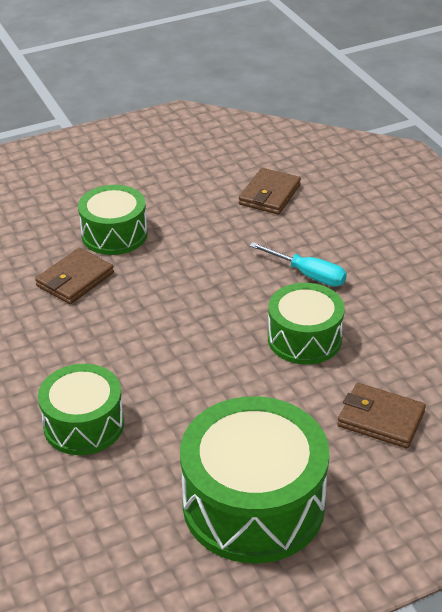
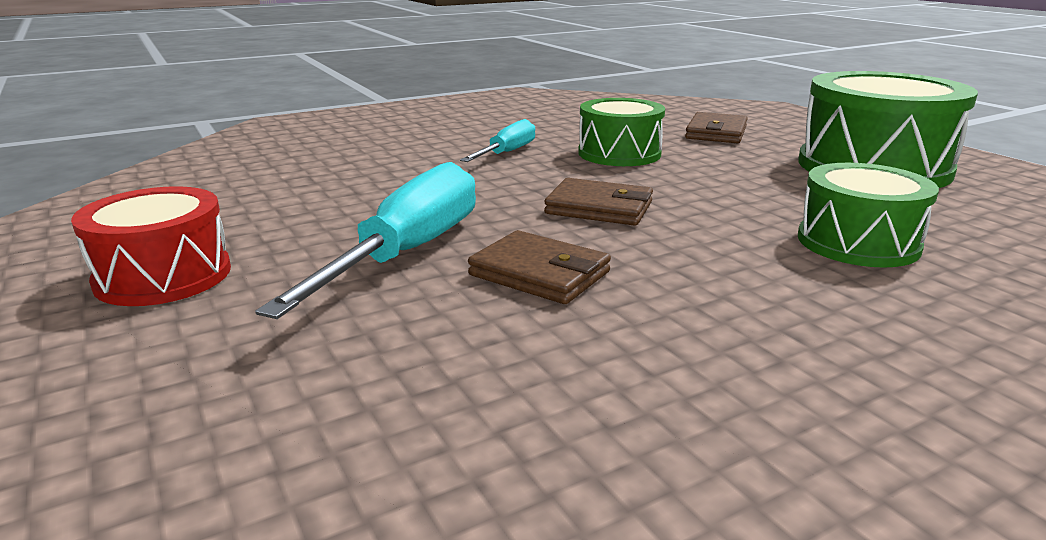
camera: 95 degrees left, 15 degrees down
(105, 165) = (163, 276): none -> red drum
(114, 234) = (407, 253): green drum -> turquoise screwdriver
(269, 195) = (332, 169): brown wallet -> brown wallet (599, 208)

